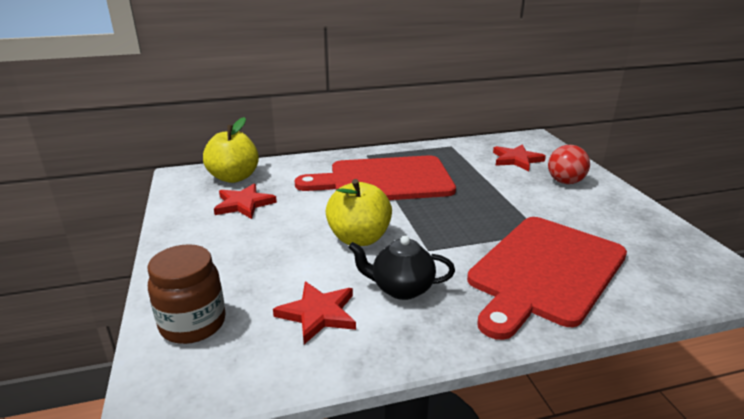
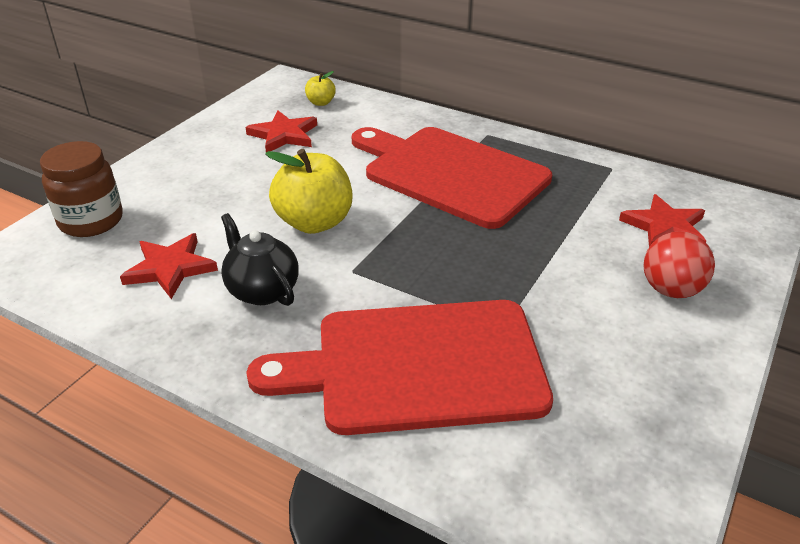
camera: 45 degrees right, 10 degrees up
(234, 177) = (321, 103): yellow apple -> yellow apple, size x0.48

